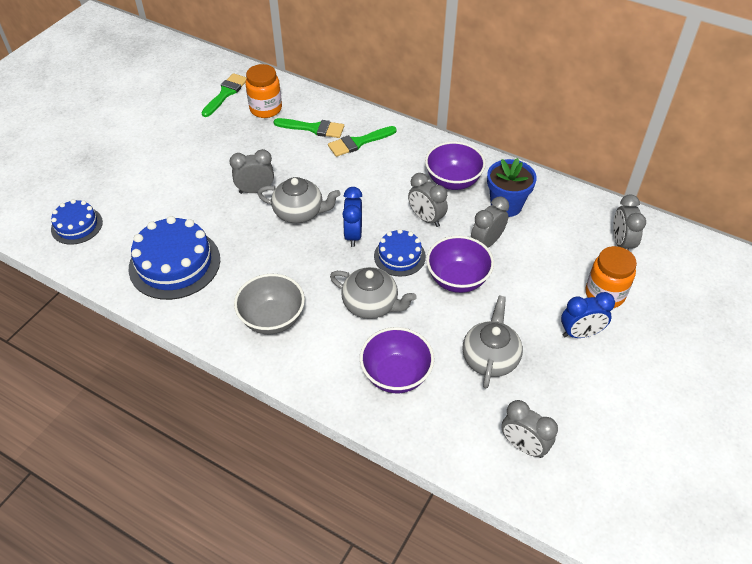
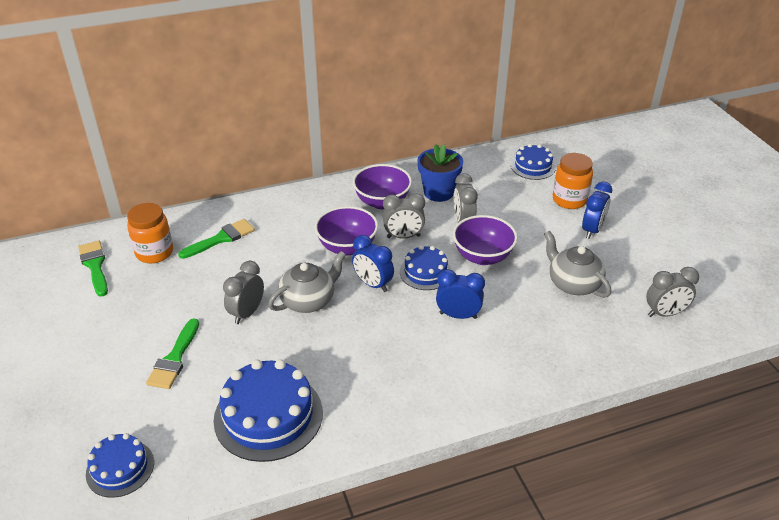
camera: 50 degrees left, 10 degrees down
(272, 319) = (410, 383): grey bowl -> none
(358, 142) = (274, 224): green brush -> green brush (174, 359)
(371, 304) = (458, 315): grey teapot -> blue clock
(396, 375) = (542, 341): purple bowl -> purple bowl (347, 247)
(621, 243) = (533, 166): grey clock -> blue cake

